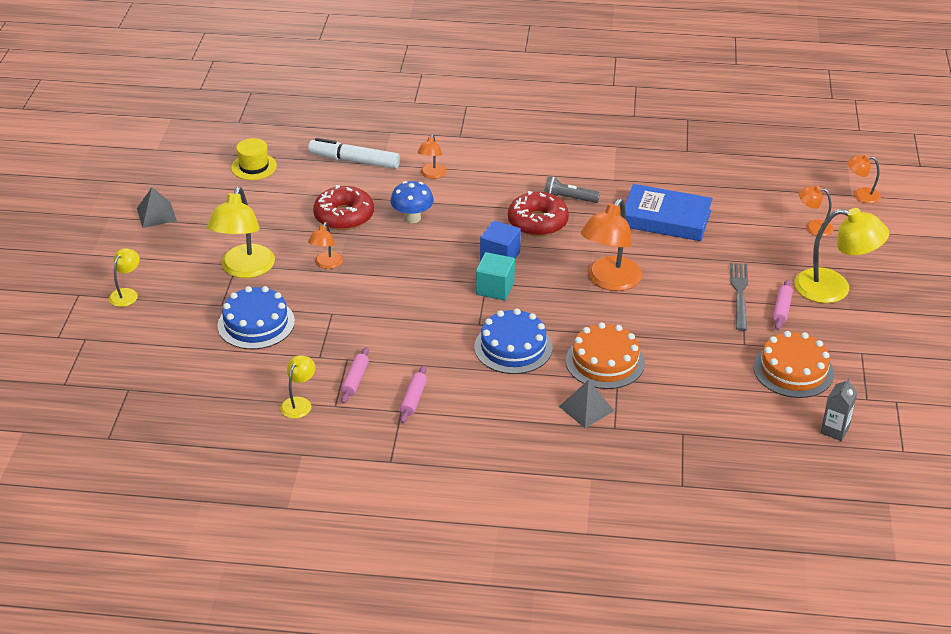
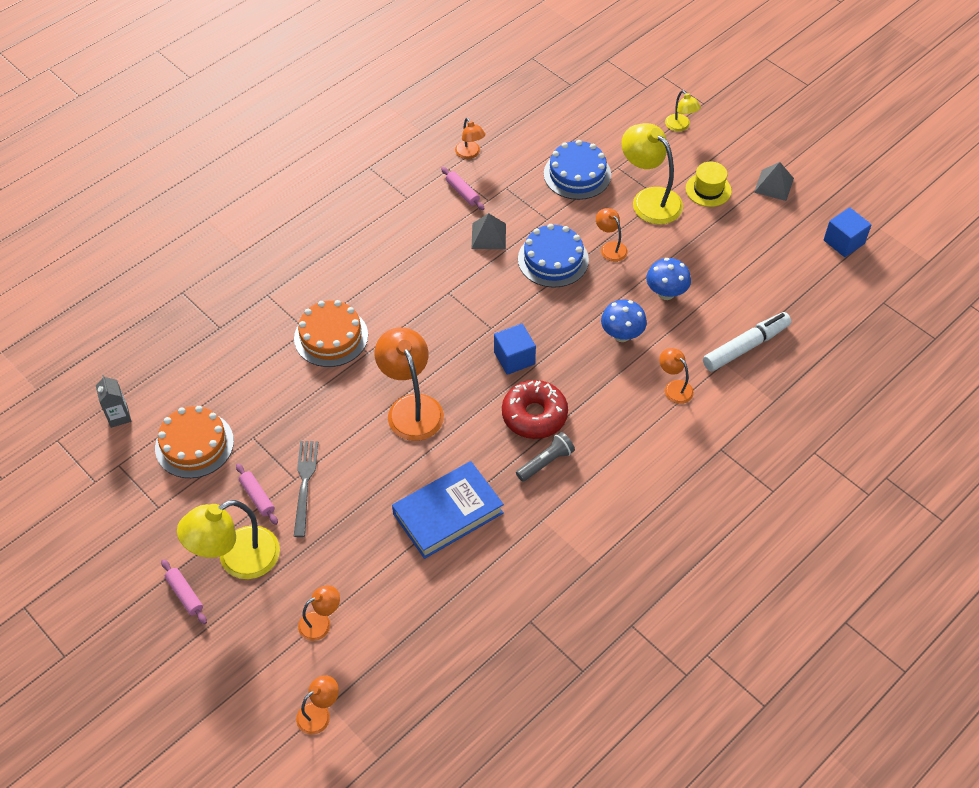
camera: 130 degrees right, 15 degrees up
(191, 159) = (843, 242): none -> blue cube
(254, 167) = (795, 275): yellow hat -> yellow hat (708, 190)
(299, 403) = (470, 154): yellow lamp -> orange lamp
(344, 216) = (666, 293): red donut -> blue mushroom
(413, 399) = (411, 210): pink rolling pin -> pink rolling pin (185, 594)
(495, 288) = (479, 329): turquoise cube -> none
(513, 347) = (403, 295): blue cake -> blue cake (553, 259)
(586, 408) = (300, 293): grey pyramid -> grey pyramid (488, 236)
(739, 294) = (305, 484): grey fork -> grey fork turned 135 degrees counterclockwise

